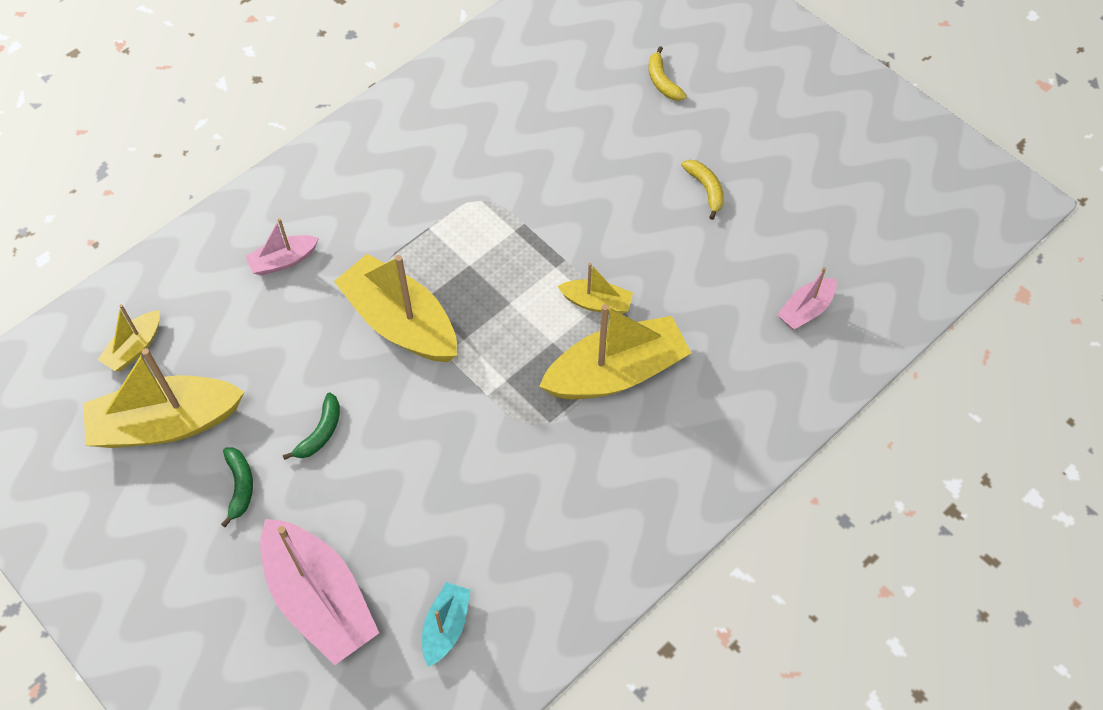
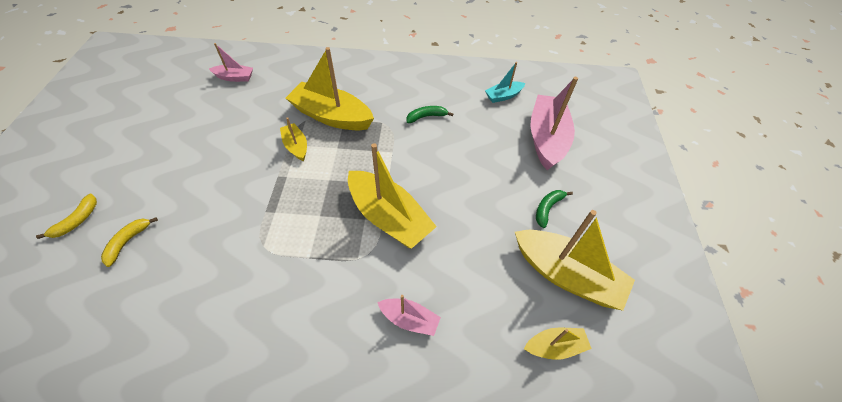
camera: 135 degrees left, 5 degrees down
(320, 432) = (485, 200): green banana -> green banana (426, 117)
(401, 322) = (389, 217): yellow boat -> yellow boat turned 45 degrees counterclockwise
(706, 189) = (174, 148): yellow banana -> yellow banana (128, 242)

